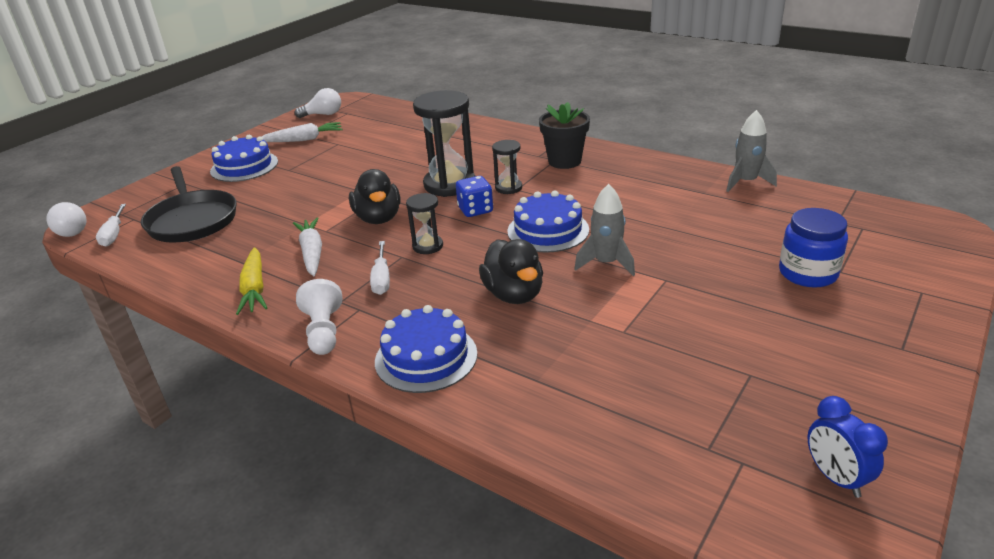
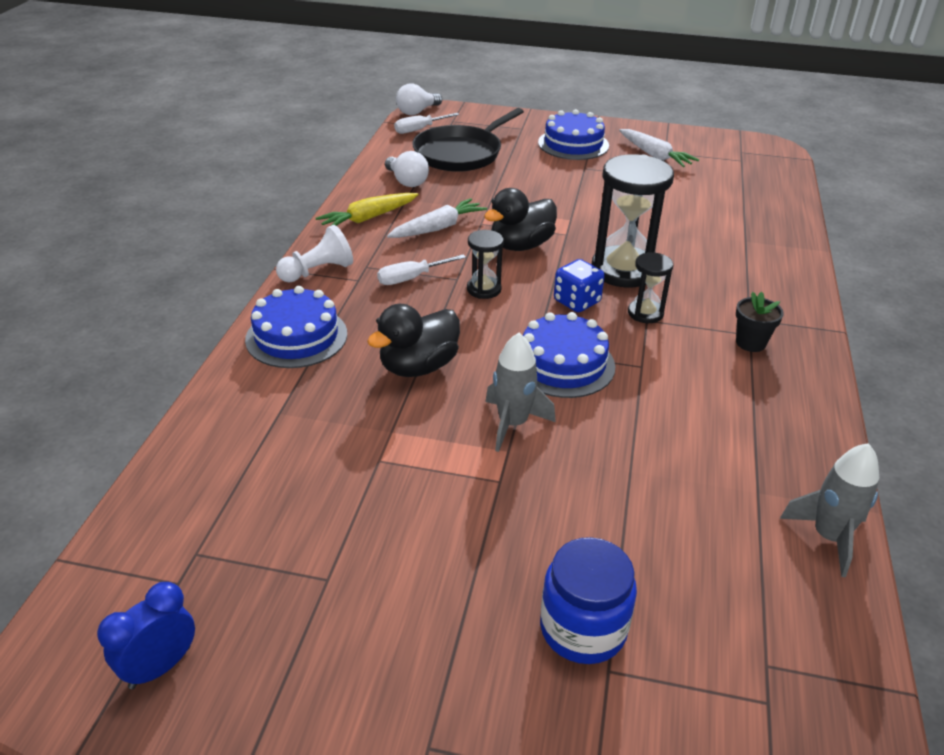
camera: 65 degrees right, 5 degrees up
(323, 114) = (723, 148): white light bulb -> white light bulb (407, 181)
(564, 161) = (750, 343): black flower pot -> black flower pot, size x0.62

